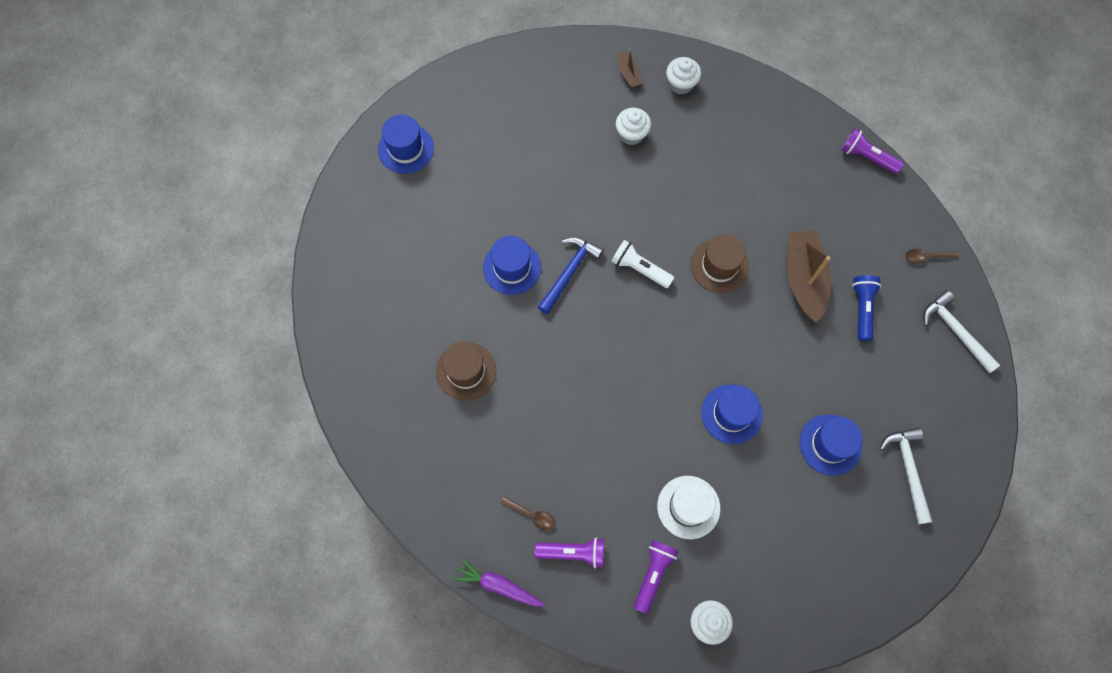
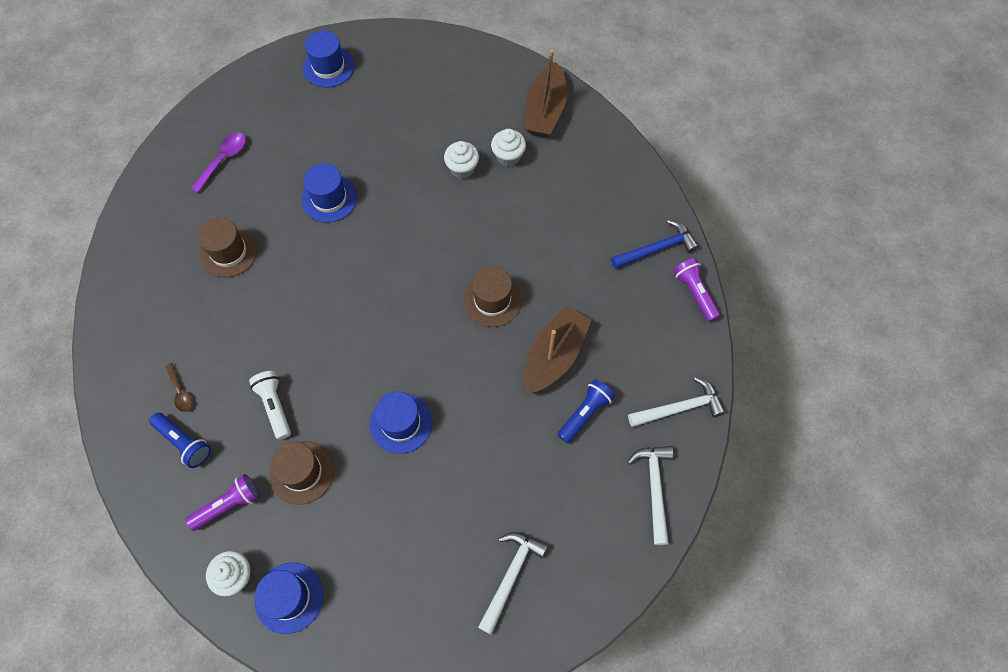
camera: 35 degrees right, 5 degrees down
(386, 293) = (224, 160): none -> purple spoon
(498, 585) = (109, 427): purple carrot -> none
(569, 272) = (369, 229): blue hammer -> blue hammer (657, 249)
(573, 552) = (184, 442): purple flashlight -> blue flashlight
(628, 74) = (545, 111): brown boat -> brown boat, size x2.11
(639, 269) = (426, 261): white flashlight -> white flashlight (275, 406)
(681, 84) = (581, 142): white cupcake -> white cupcake (462, 169)
(688, 507) = (302, 472): white hat -> brown hat
(830, 444) = (461, 506): blue hat -> blue hat (289, 597)
(926, 257) = (679, 408): brown spoon -> white hammer

